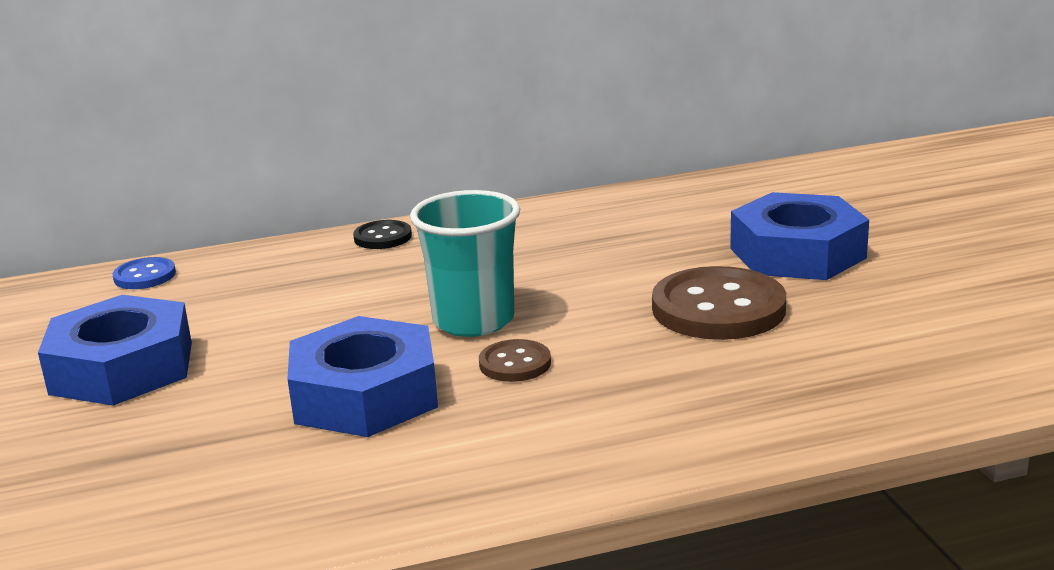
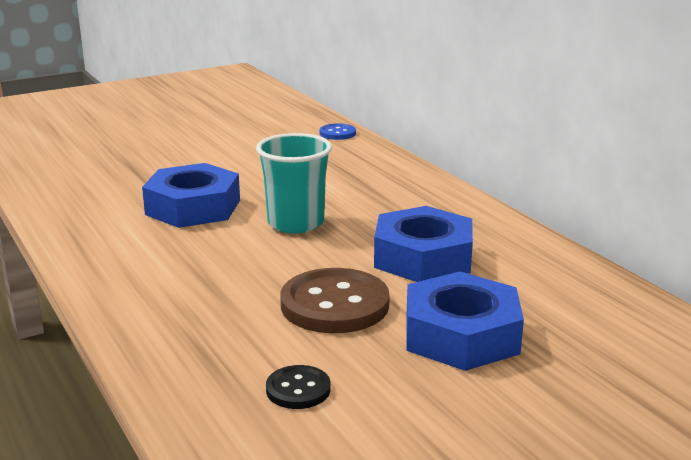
camera: 75 degrees right, 0 degrees up
(122, 368) = (223, 149): blue nut -> blue nut (423, 257)
(383, 237) = (421, 180): black button -> black button (298, 389)
(515, 363) = (235, 242): brown button -> none

